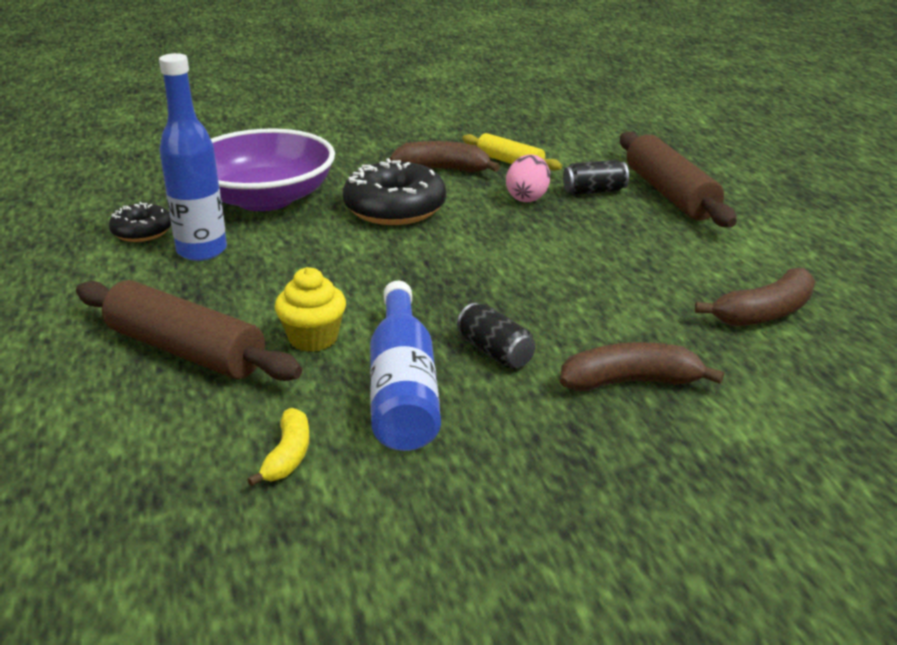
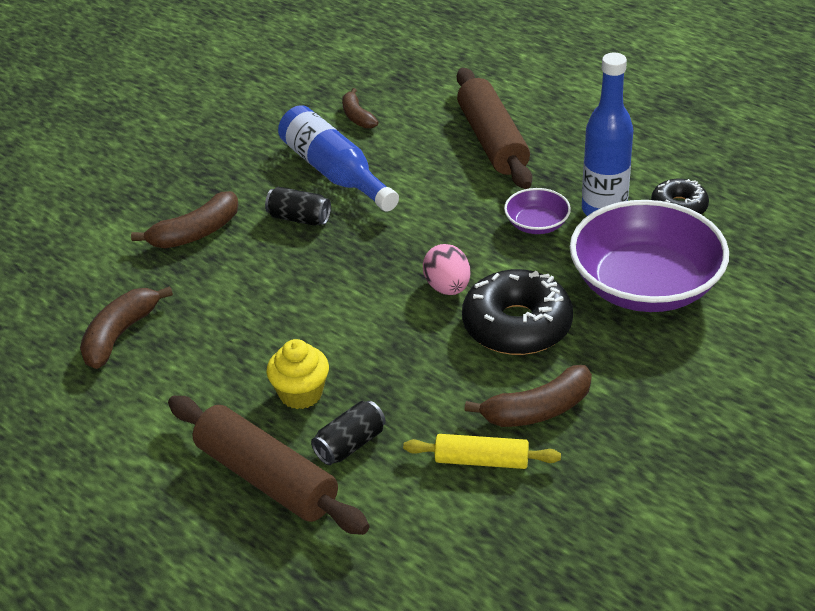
camera: 150 degrees right, 10 degrees up
(185, 351) = (492, 141): brown rolling pin -> brown rolling pin turned 75 degrees clockwise
(274, 261) = (536, 224): none -> purple bowl
(288, 456) = (357, 116): yellow banana -> brown banana
(313, 338) = (426, 179): yellow cupcake -> yellow cupcake (301, 394)
(527, 198) = (409, 400): pink egg -> pink egg (447, 288)

